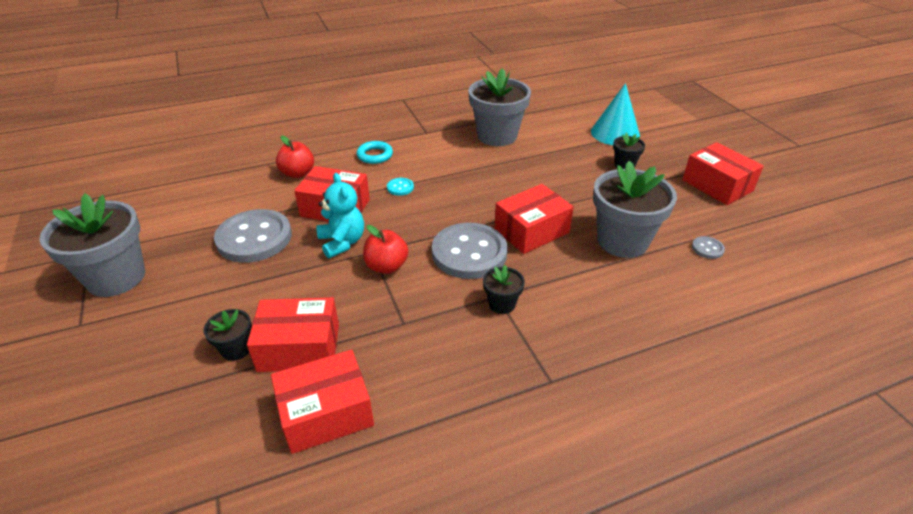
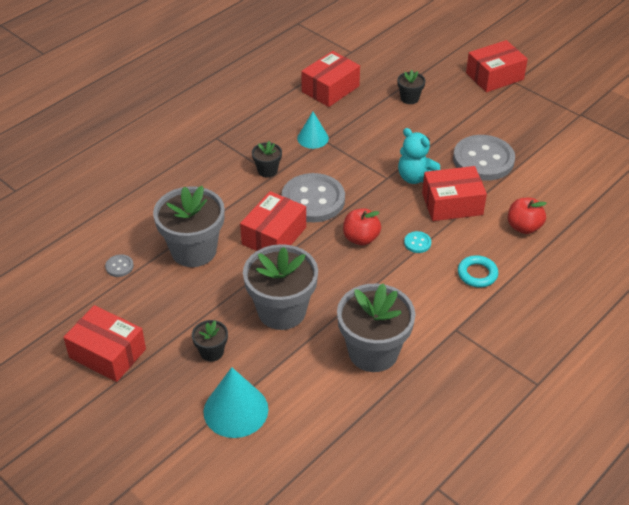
camera: 155 degrees right, 5 degrees up
(116, 278) = (535, 108): grey flower pot -> grey flower pot (282, 311)
(299, 347) = (374, 109): red box -> red box (494, 76)
(386, 266) = (366, 170): red apple -> red apple (361, 238)
(416, 331) = (313, 138): none -> turquoise cone

